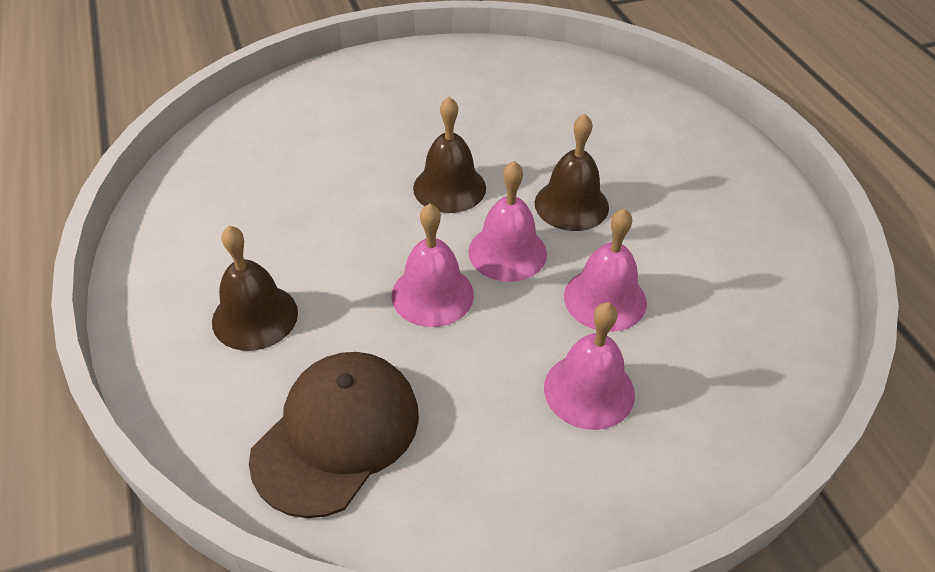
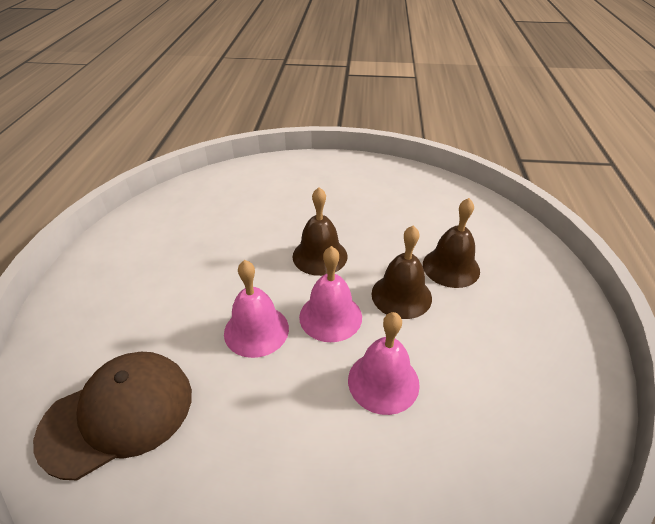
camera: 25 degrees right, 5 degrees down
(255, 316) = (134, 305): brown bell -> brown bell (451, 267)
(589, 390) = (322, 458): pink bell -> none

